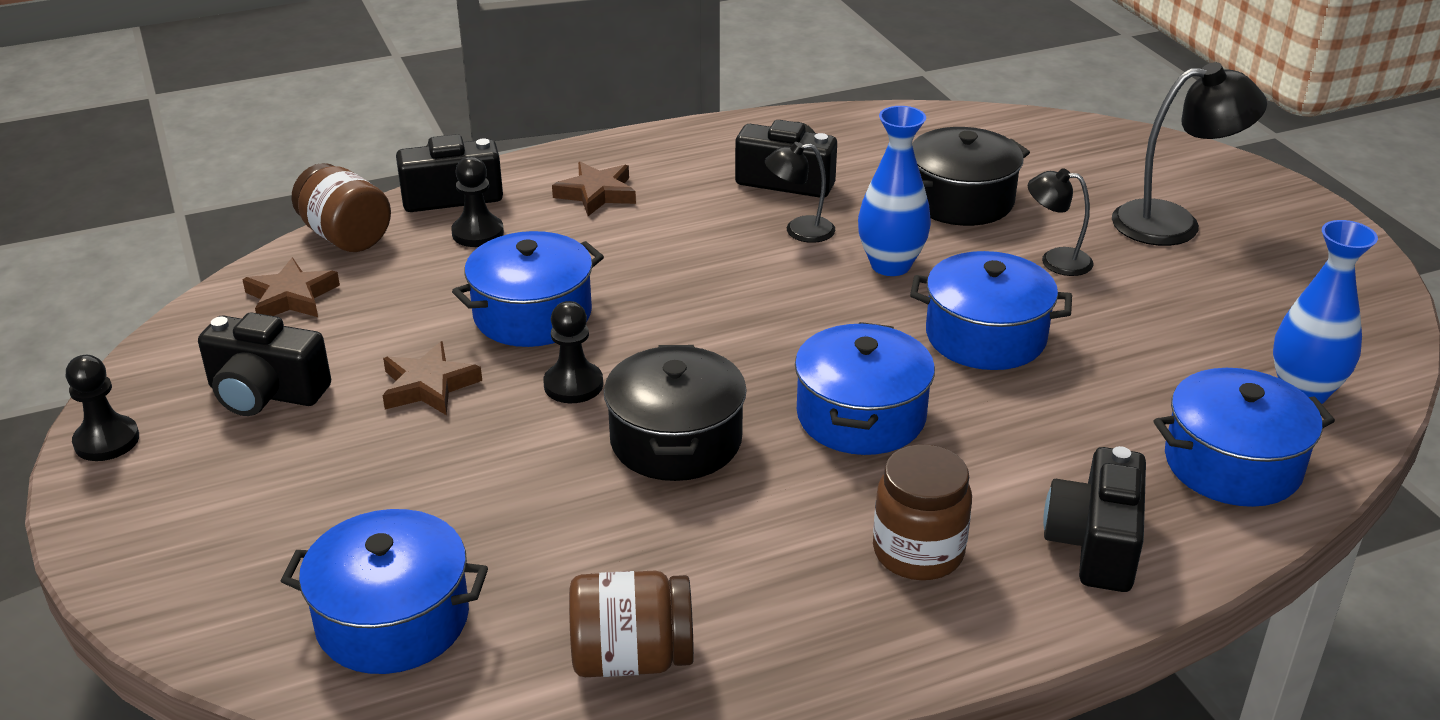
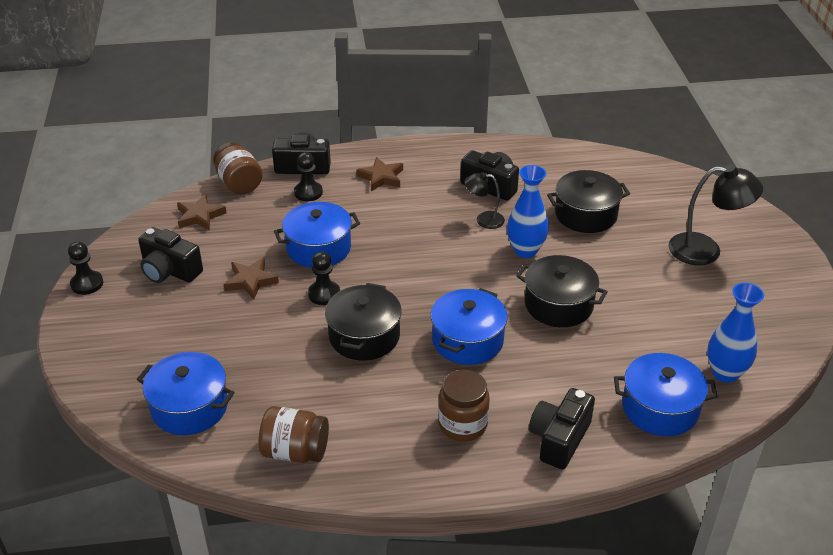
camera: 15 degrees right, 5 degrees up
(985, 336) = (558, 305): blue pot -> black pot
(1055, 260) = (622, 263): black lamp -> none

